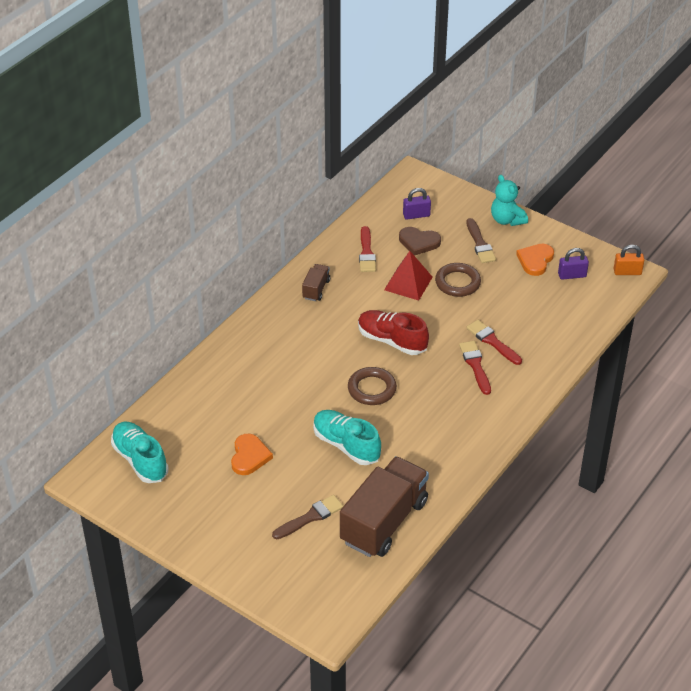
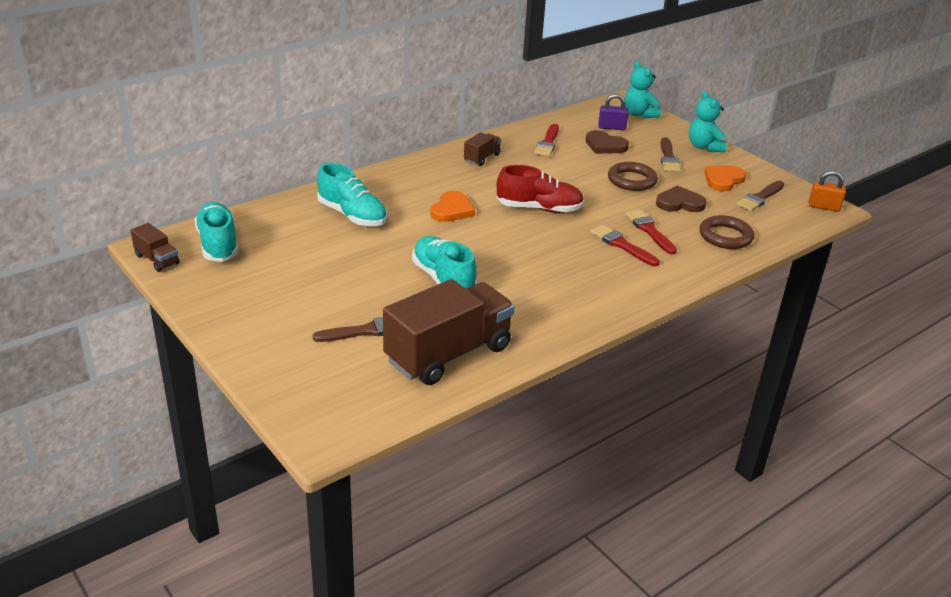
camera: 15 degrees right, 10 degrees down
(99, 492) = (157, 260): none -> brown truck
(236, 394) = (352, 215): none -> turquoise shoe
(249, 456) = (333, 266): orange heart -> orange heart (452, 210)
(372, 389) = (497, 240): brown ring -> brown ring (725, 236)
(392, 341) = (539, 209): red shoe -> red shoe turned 135 degrees clockwise
(408, 283) = (579, 171): red pyramid -> none
(435, 189) = (639, 114): none -> turquoise teddy bear
(475, 365) = (622, 245): red brush -> red brush turned 45 degrees counterclockwise
(507, 300) = (679, 203): none -> brown heart
(572, 275) = (760, 198): purple padlock -> brown brush

